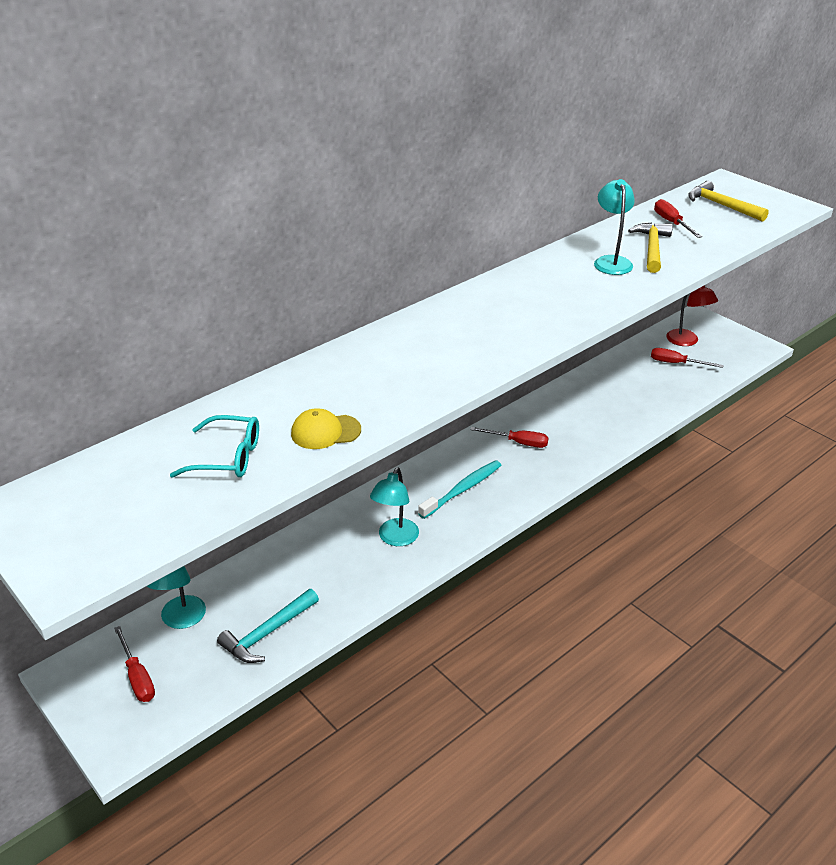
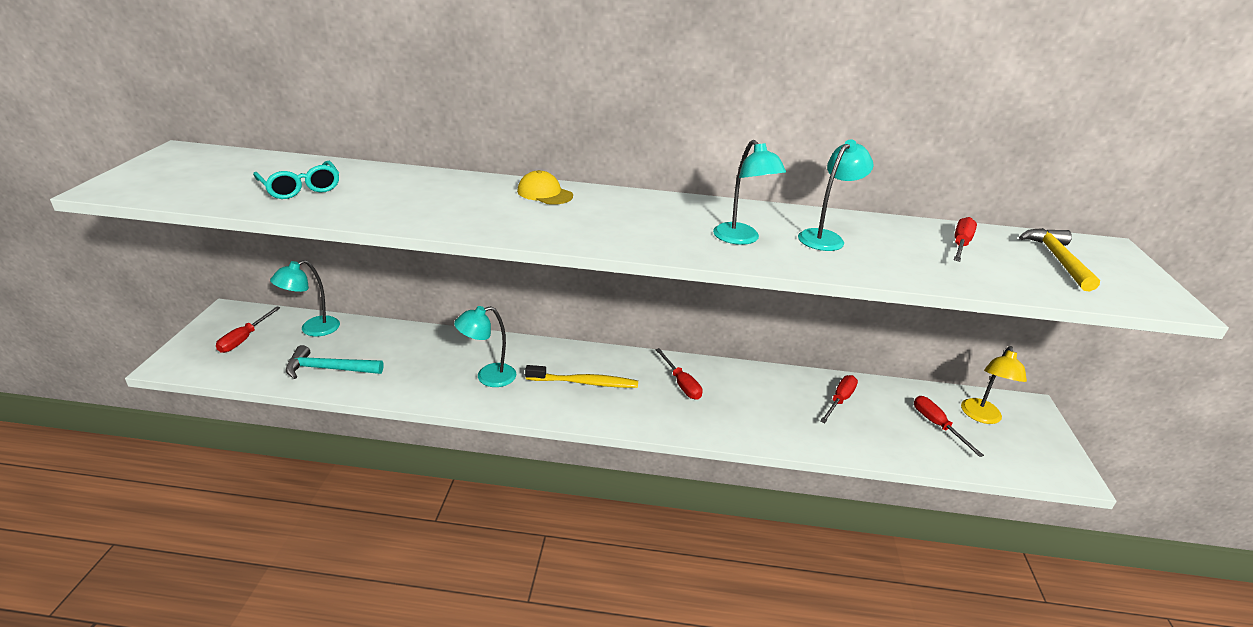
camera: 45 degrees right, 5 degrees down
(325, 432) = (372, 208): yellow cap -> yellow cap (544, 193)
(462, 489) = (584, 382): turquoise toothbrush -> yellow toothbrush
(578, 293) = (741, 239): none -> turquoise lamp
(613, 385) = (839, 400): none -> red screwdriver
(652, 248) = (891, 249): yellow hammer -> none
(686, 341) = (981, 417): red lamp -> yellow lamp

